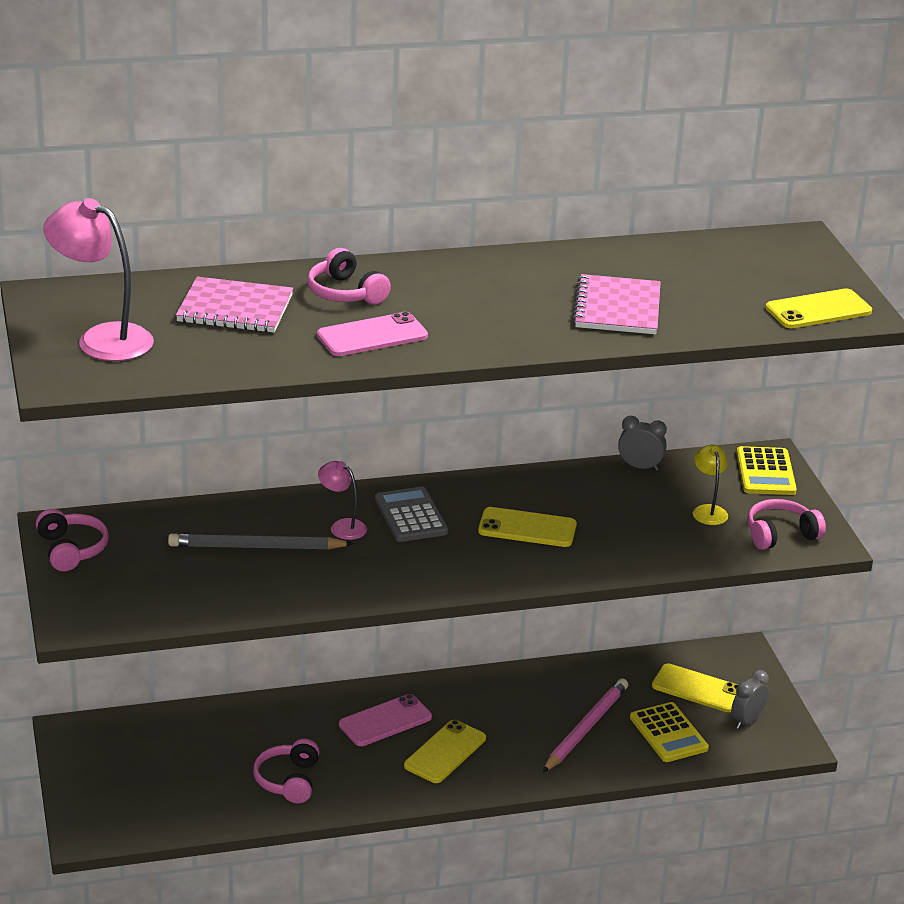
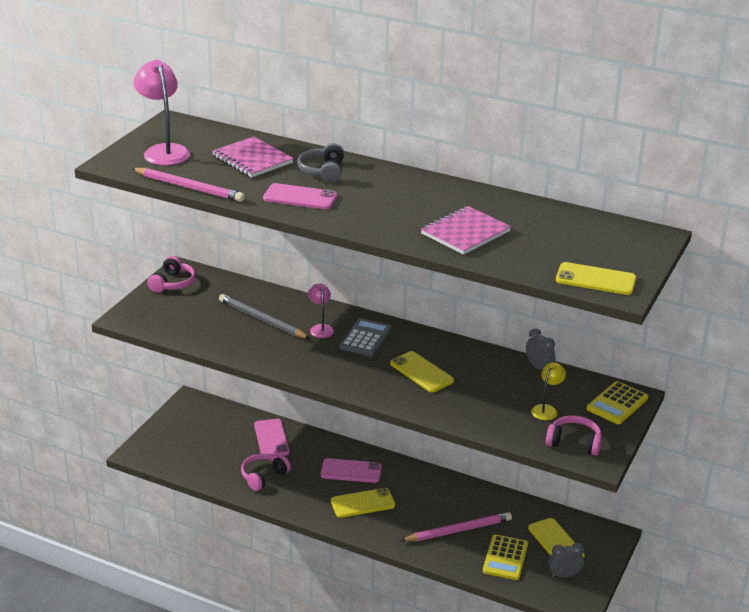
camera: 40 degrees right, 0 degrees up
(217, 375) = (189, 187): none -> pink pencil
(239, 729) = (271, 438): none -> pink phone
(345, 293) = (323, 171): pink headphones -> grey headphones

